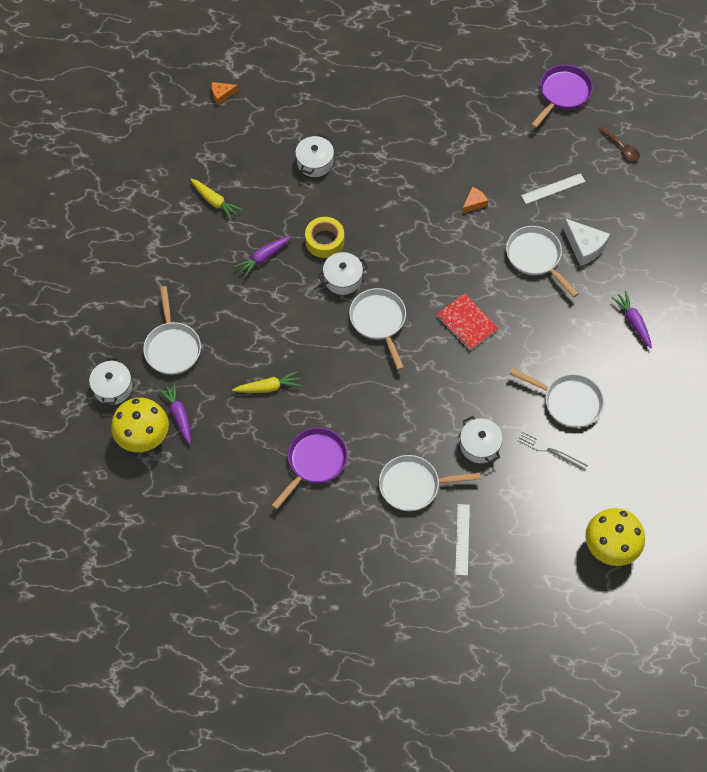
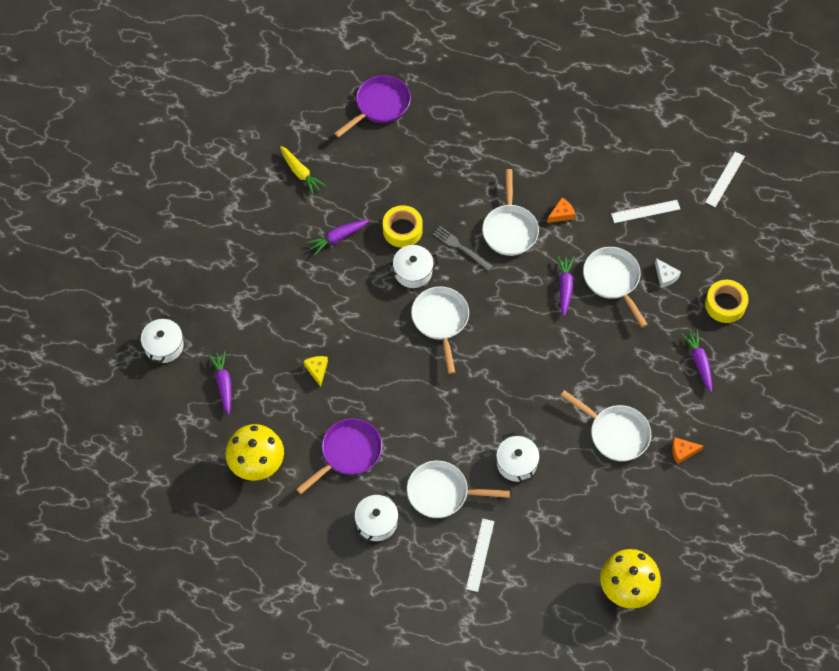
camera: 10 degrees right, 0 degrees up
(143, 438) = (184, 401): yellow mushroom -> yellow mushroom (257, 464)
(172, 347) = (230, 314): white pan -> white pan (510, 229)
(222, 94) = (329, 64): orange cheese -> orange cheese (683, 452)
(268, 387) = (317, 370): yellow carrot -> yellow cheese
(315, 162) = (408, 148): white pot -> white pot (376, 522)
(467, 323) = (529, 336): red notebook -> none
(491, 271) = (565, 287): none -> purple carrot
(550, 450) = (586, 480): grey fork -> grey fork (460, 247)
(563, 94) = (676, 114): purple pan -> purple pan (380, 105)
(584, 246) = (665, 276): white cheese -> white cheese, size x0.58
(621, 147) = (725, 179): brown spoon -> white ruler
(646, 264) = (725, 304): none -> yellow tape

